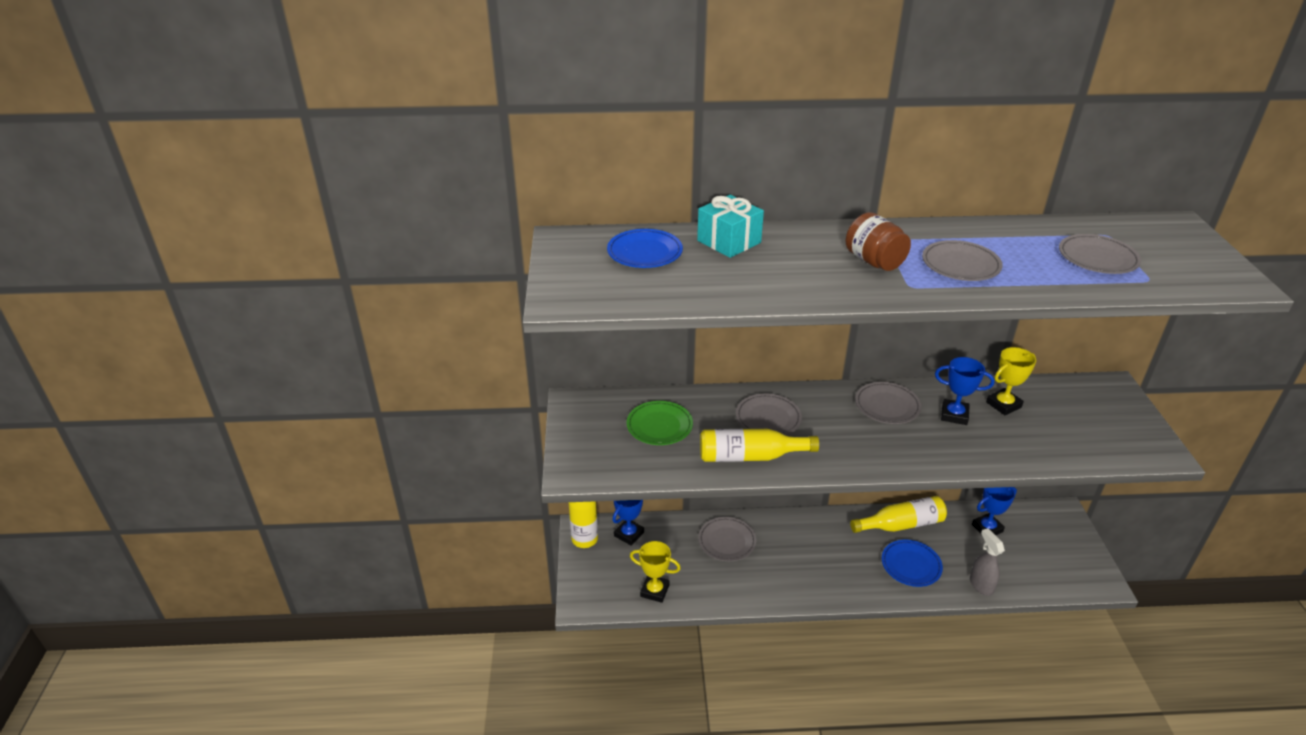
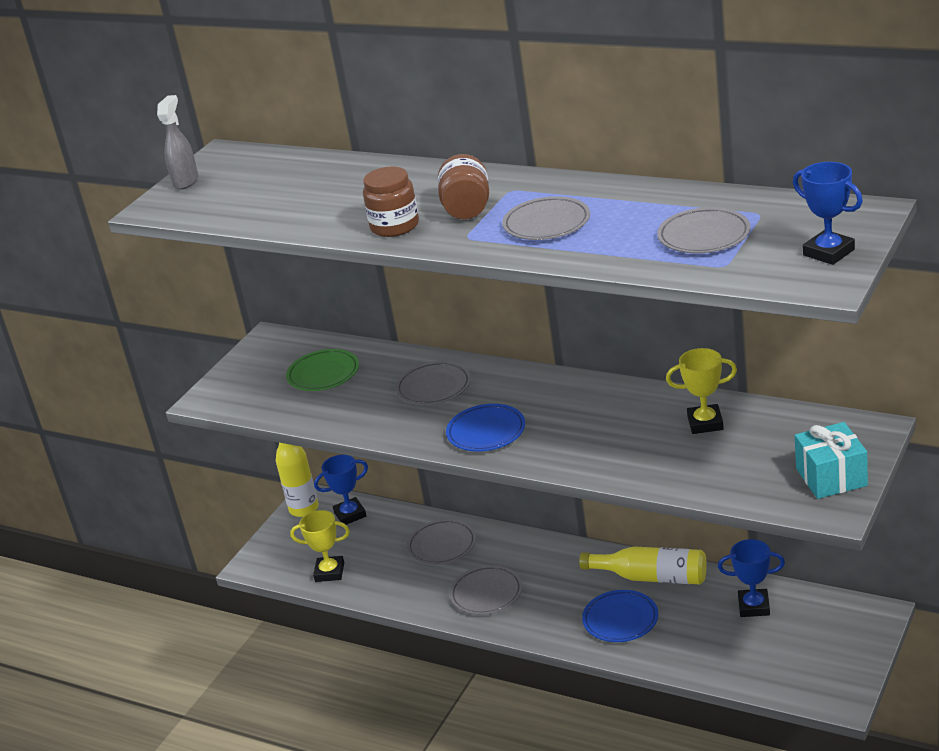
camera: 35 degrees right, 5 degrees down
(644, 253) = (273, 175): blue plate -> blue plate (486, 432)
(654, 591) = (329, 572): yellow trophy -> yellow trophy turned 45 degrees counterclockwise
(729, 241) = (359, 173): turquoise gift -> turquoise gift (831, 477)
(750, 456) = (378, 418): yellow bottle -> none
(831, 285) = (394, 226): none -> brown jar
(887, 406) = (571, 399): grey plate -> grey plate (486, 594)
(954, 415) = (634, 422): blue trophy -> blue trophy (828, 252)
(980, 585) = (682, 660): grey spray bottle -> grey spray bottle (186, 181)

